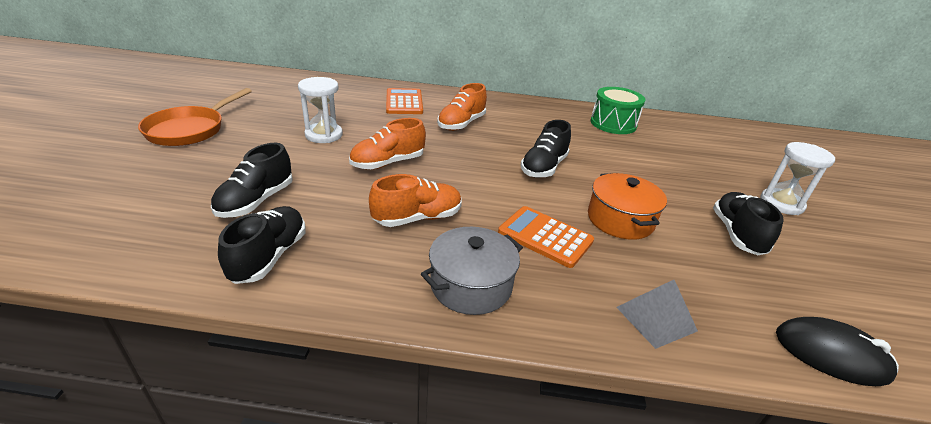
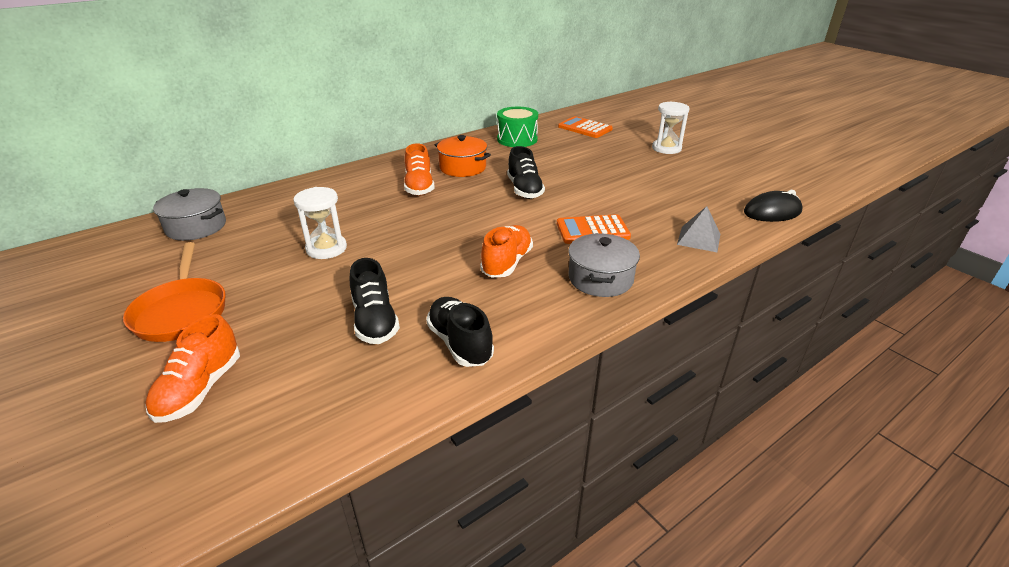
camera: 40 degrees left, 0 degrees up
(287, 85) = (196, 227): none -> grey pot
(388, 163) = (420, 241): orange shoe -> orange shoe (200, 389)
(404, 102) = (342, 191): orange calculator -> orange calculator (585, 128)
(620, 220) = (612, 199): orange pot -> orange pot (463, 168)
(737, 234) = (671, 176): black shoe -> none

